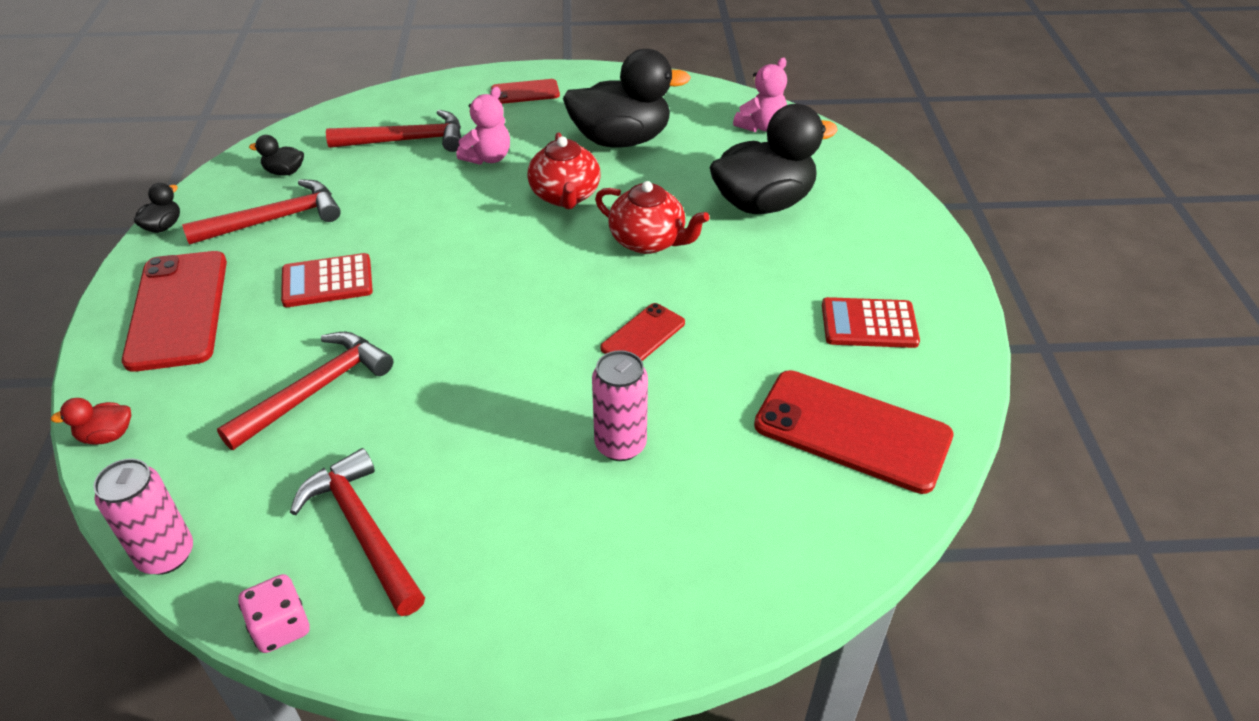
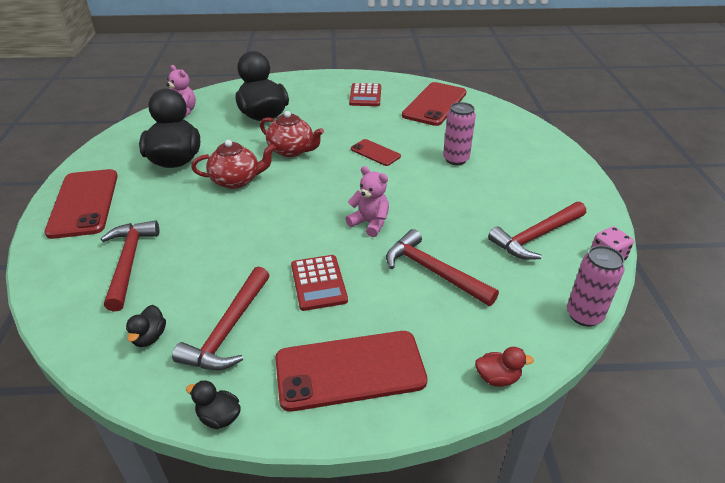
camera: 90 degrees left, 5 degrees down
(107, 436) = (497, 378): red duck -> red duck turned 75 degrees counterclockwise
(275, 220) = (228, 329): red hammer -> red hammer turned 135 degrees counterclockwise
(488, 158) = (175, 216): pink teddy bear -> pink teddy bear (370, 223)
(525, 92) = (84, 203): red phone -> red phone, size x1.90
(648, 241) = (292, 150): red teapot -> red teapot turned 90 degrees clockwise

